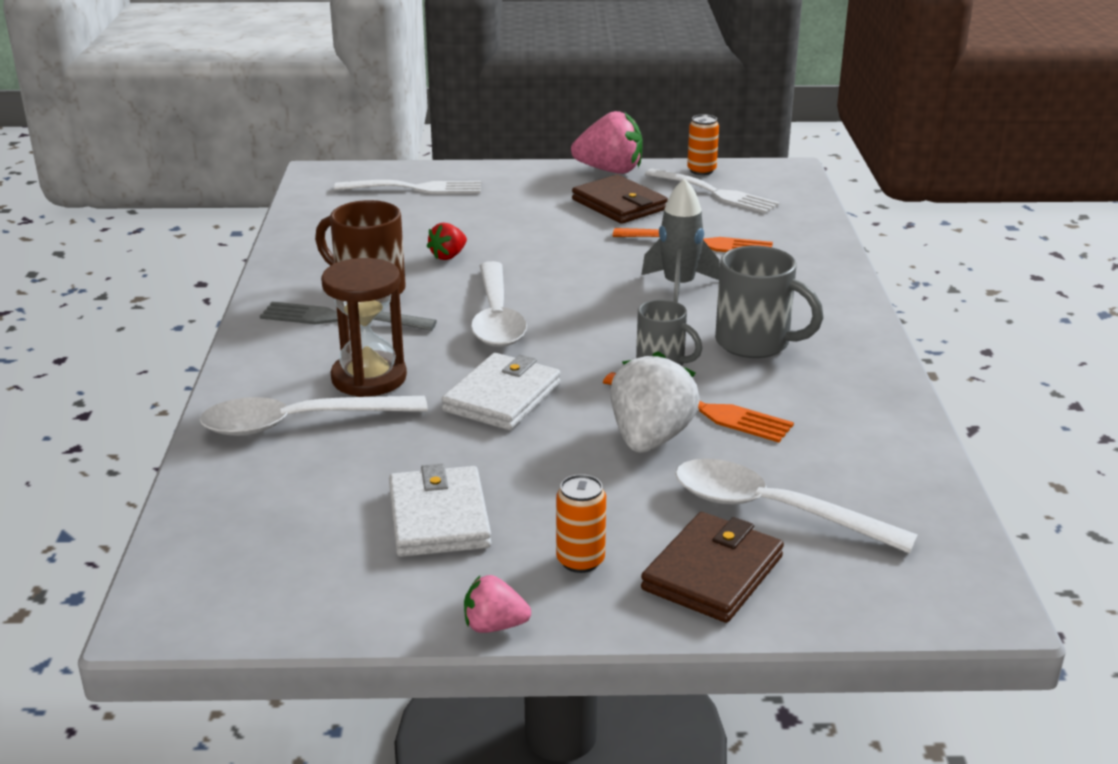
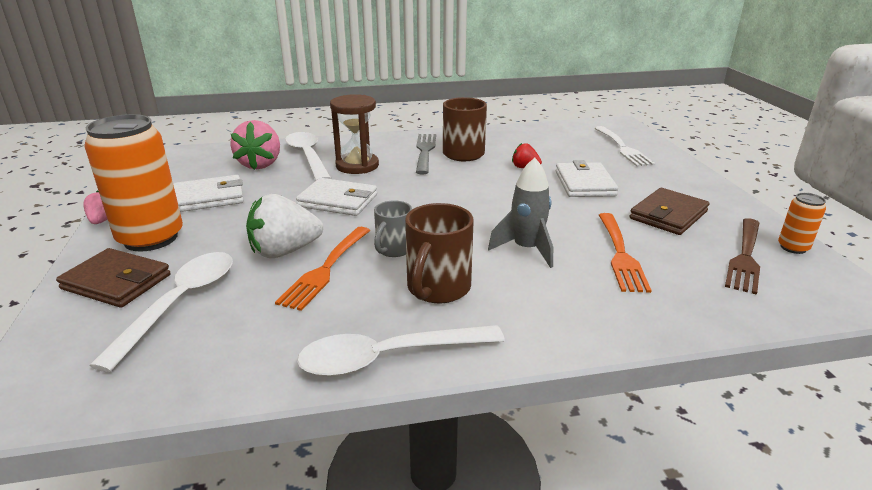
camera: 80 degrees right, 0 degrees up
(496, 317) = (443, 189): white spoon -> white spoon (389, 357)
(518, 230) = (584, 184): none -> white wallet
(580, 561) = (151, 238): orange can -> orange can, size x2.22
(610, 170) = (737, 206): pink strawberry -> pink strawberry (260, 164)
(650, 439) = (284, 251): white strawberry -> white strawberry turned 150 degrees clockwise
(715, 193) = (745, 257): white fork -> brown fork
(755, 343) = (437, 289): grey mug -> brown mug

